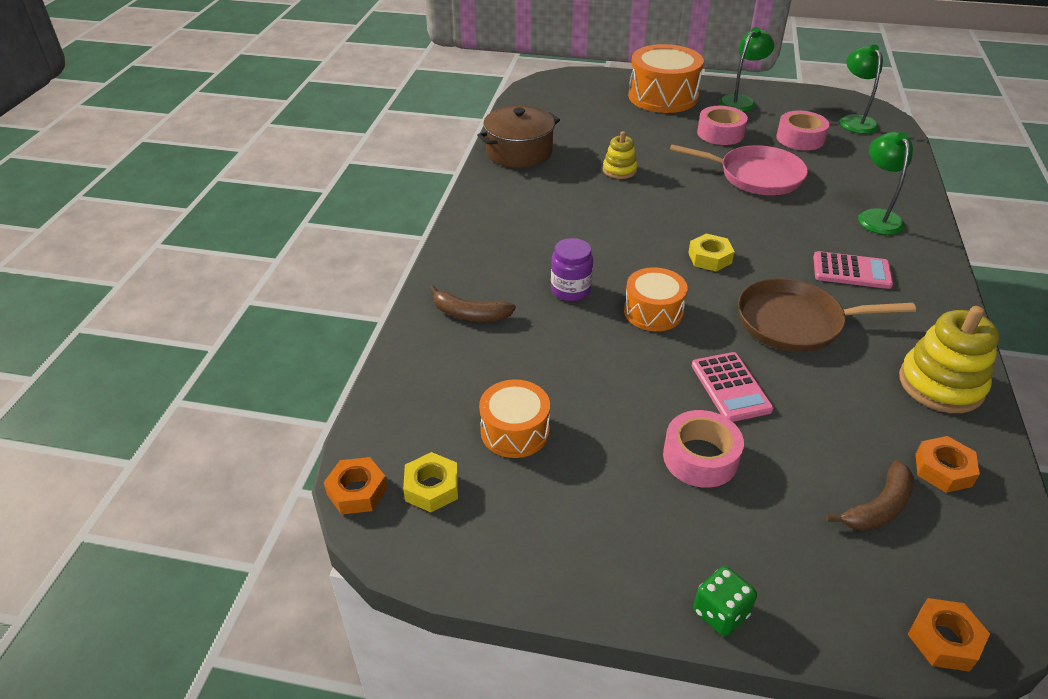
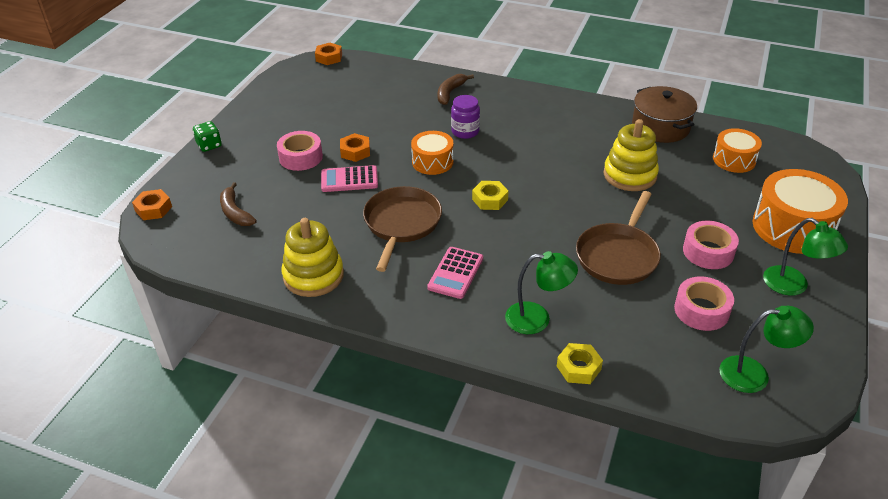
camera: 100 degrees right, 0 degrees up
(431, 488) = (321, 76): yellow nut -> yellow nut (578, 368)
(515, 431) = (347, 101): orange drum -> orange drum (734, 160)
(619, 170) = (630, 175): yellow stacking toy -> yellow stacking toy, size x1.72
(755, 176) = (618, 256): pink pan -> brown pan
(943, 470) = (245, 248): orange nut -> orange nut (355, 151)

